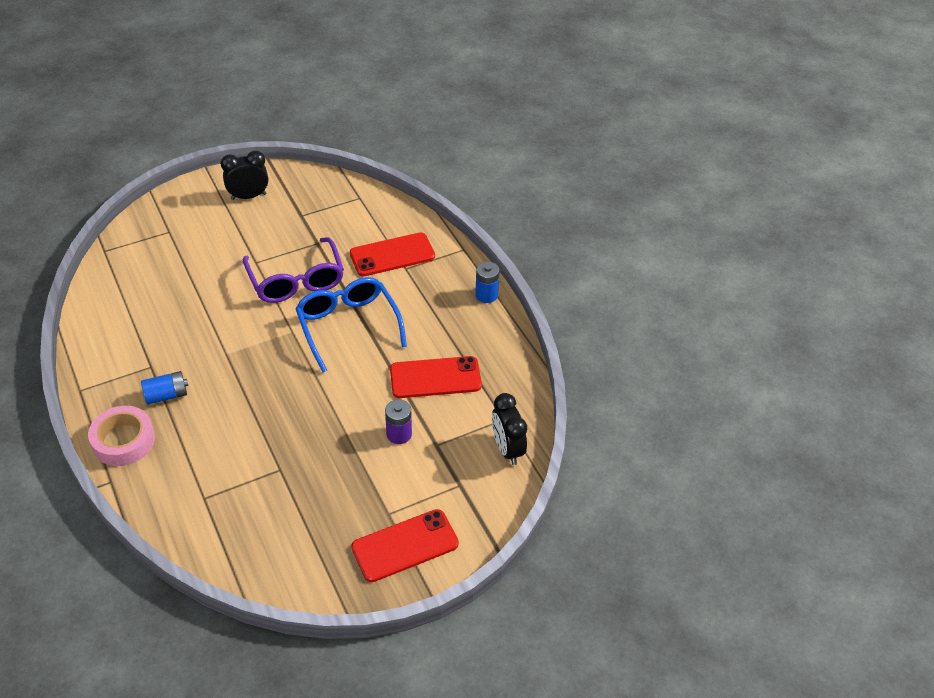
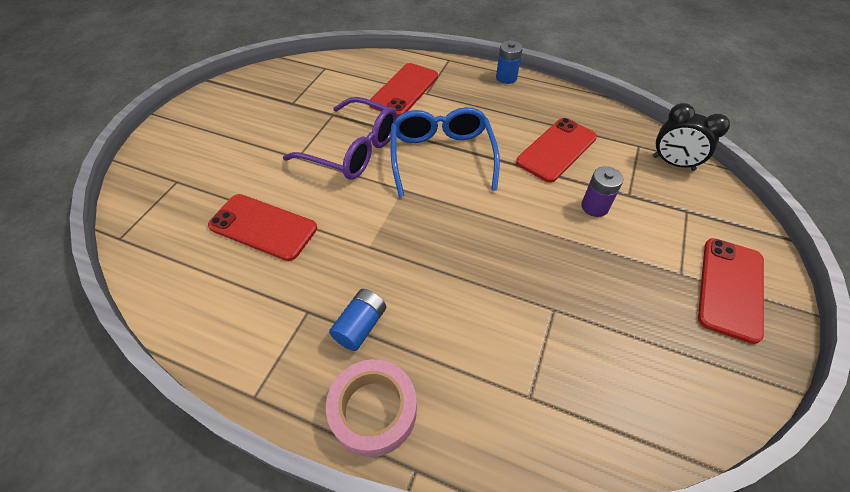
camera: 40 degrees left, 5 degrees up
(183, 298) = (263, 227): none -> red phone
(248, 196) = (225, 114): black clock -> none
(348, 326) = (441, 156): blue glasses -> blue glasses turned 60 degrees clockwise

